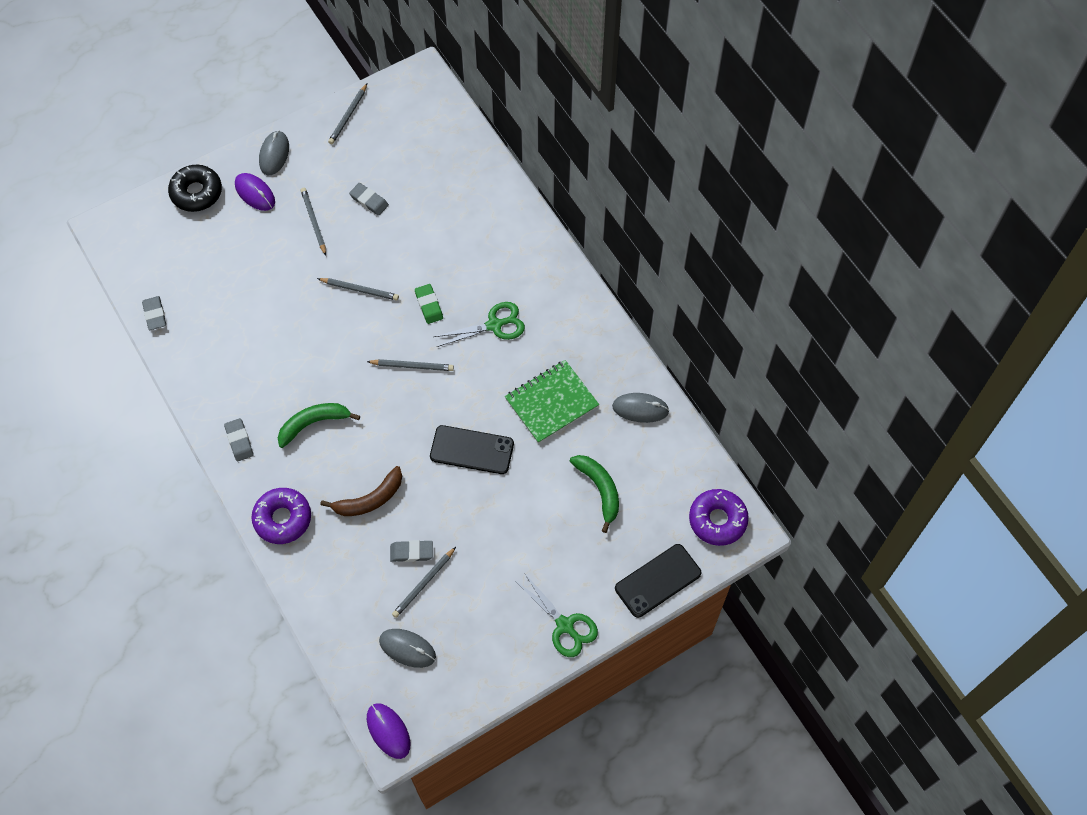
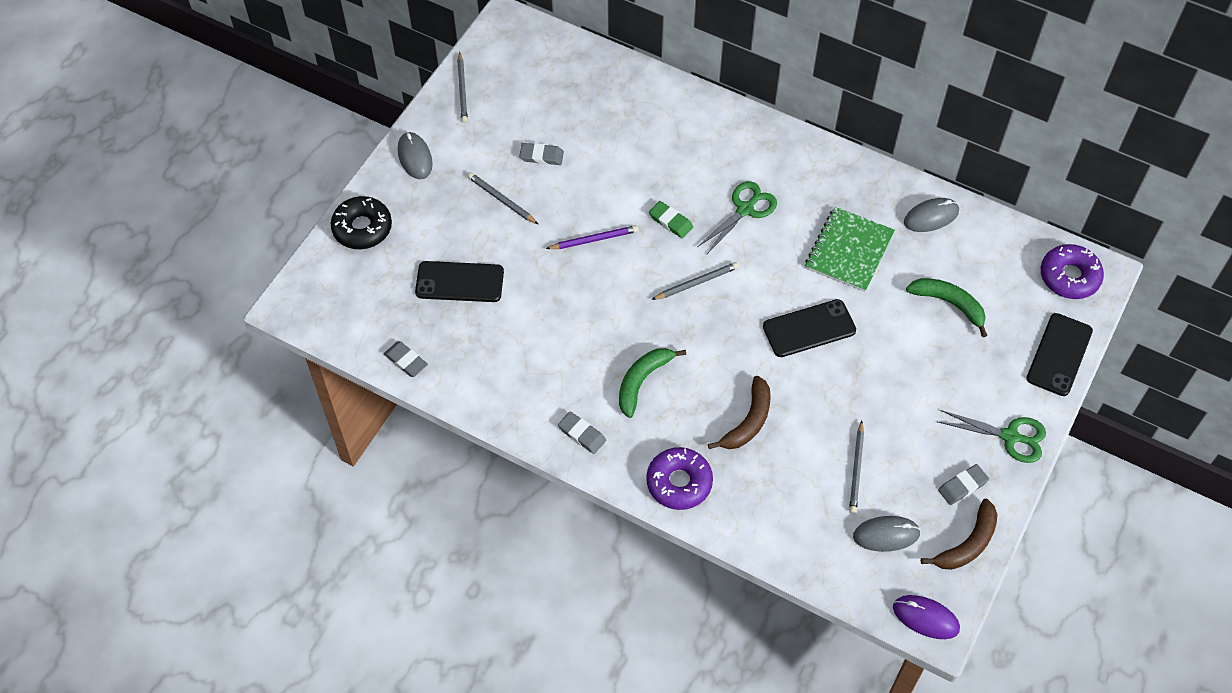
camera: 30 degrees left, 5 degrees down
(236, 272) = (459, 282): none -> black phone
(255, 193) = (422, 201): purple mouse -> none
(359, 290) = (594, 239): grey pencil -> purple pencil
(411, 552) = (823, 447): grey eraser -> grey eraser (962, 486)
(465, 692) = (967, 544): none -> brown banana

